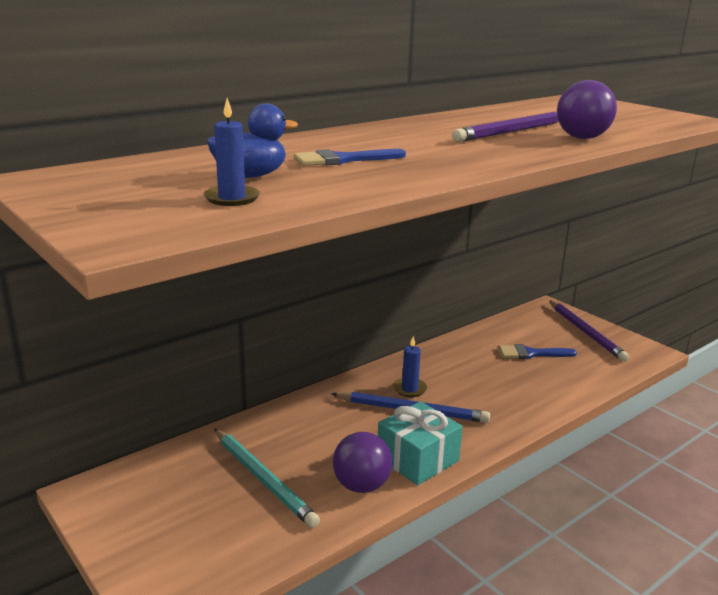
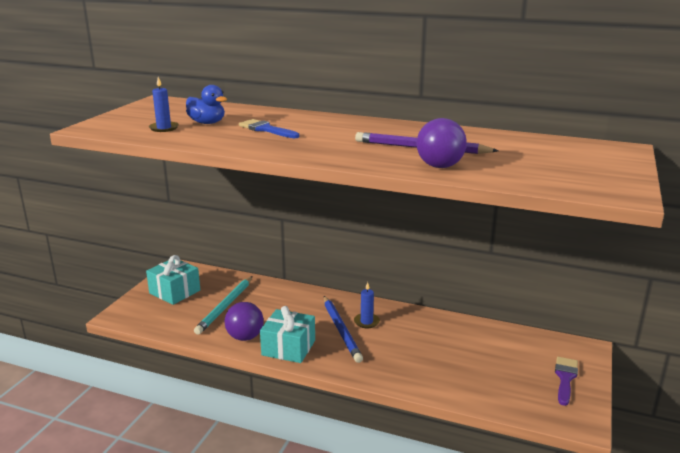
camera: 60 degrees right, 0 degrees up
(160, 516) = (174, 292): none -> turquoise gift
(531, 353) = (484, 358): blue brush -> none
(586, 332) = (565, 378): purple pencil -> purple brush

